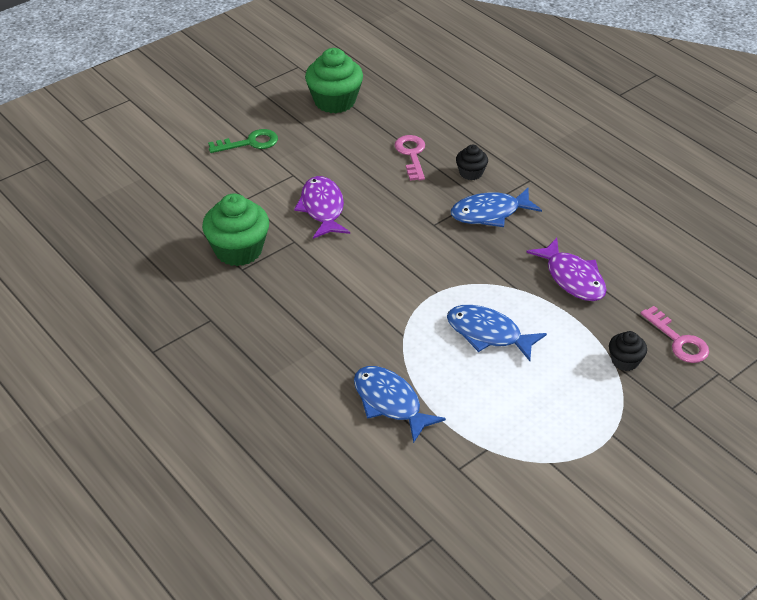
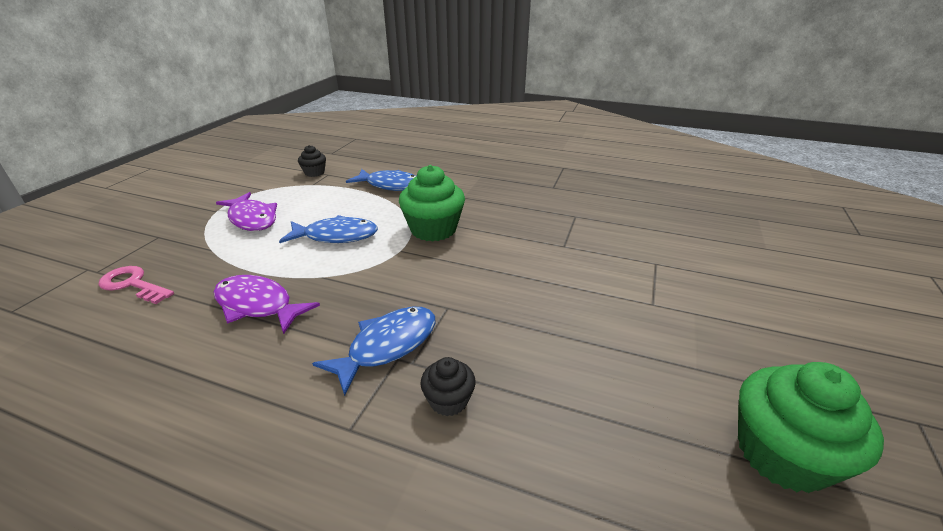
camera: 150 degrees right, 10 degrees down
(238, 250) = (596, 225): green cupcake -> green cupcake (433, 229)
(250, 143) = (753, 322): green key -> none
(322, 208) = (576, 280): purple fish -> purple fish (252, 219)
(411, 155) = (556, 395): pink key -> none
(625, 361) = (199, 253): black cupcake -> black cupcake (314, 173)

